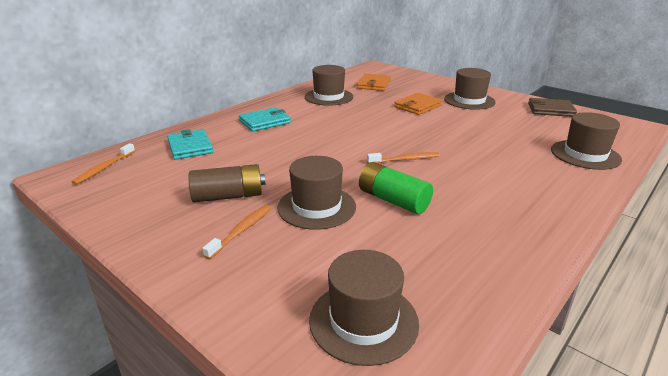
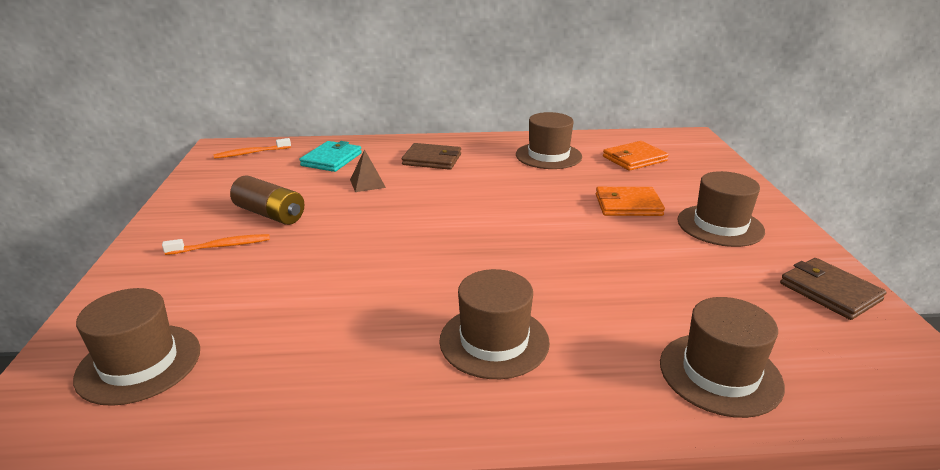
camera: 45 degrees right, 0 degrees up
(254, 150) = (367, 183): none -> brown pyramid
(265, 122) = (432, 159): turquoise wallet -> brown wallet
(316, 207) = (303, 258): brown hat -> brown hat (494, 341)
(393, 200) = (369, 288): green battery -> none
(405, 159) = (471, 256): orange toothbrush -> none

